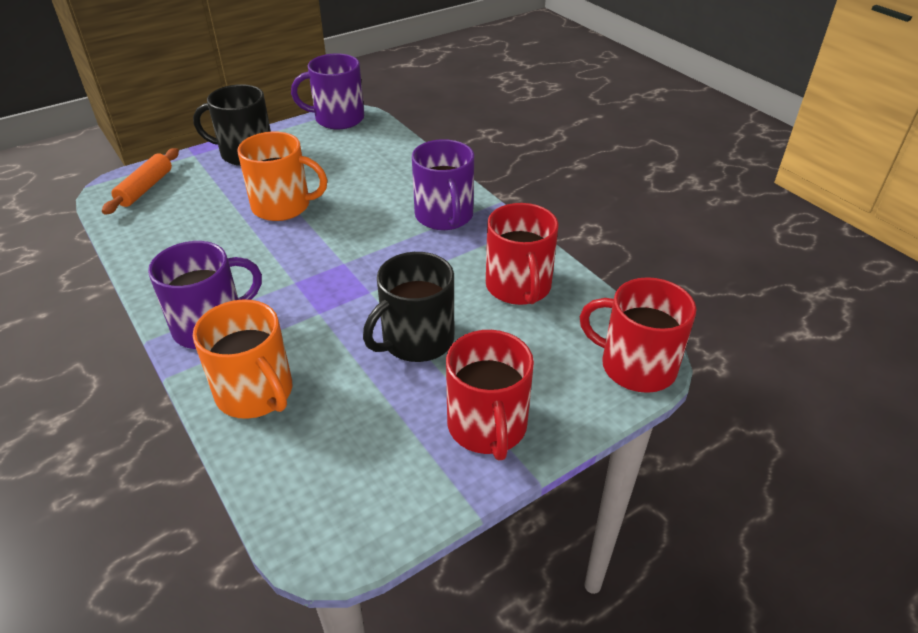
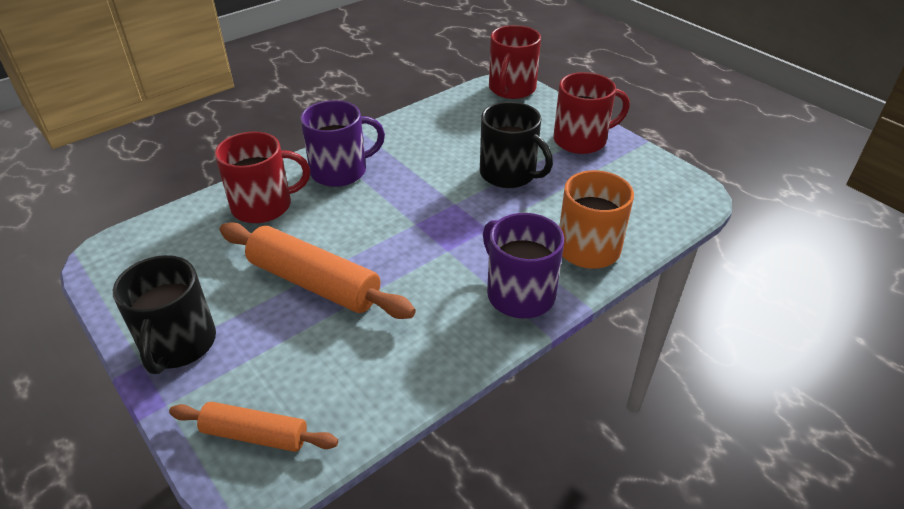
camera: 95 degrees left, 0 degrees up
(283, 206) = (314, 283): orange mug -> orange rolling pin
(338, 119) = (107, 269): purple mug -> none
(519, 287) = (438, 131): red mug -> red mug (263, 206)

